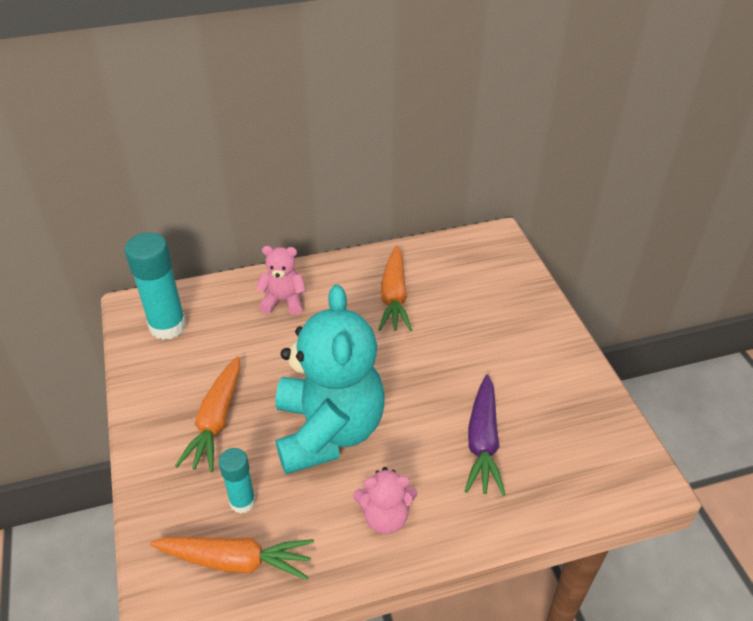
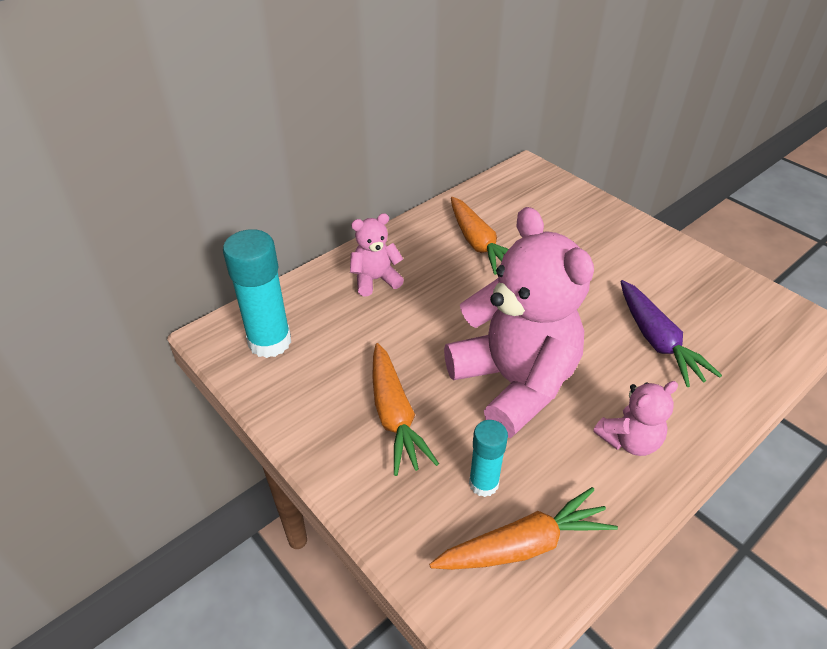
camera: 25 degrees left, 0 degrees up
(328, 431) = (514, 383): turquoise teddy bear -> pink teddy bear

